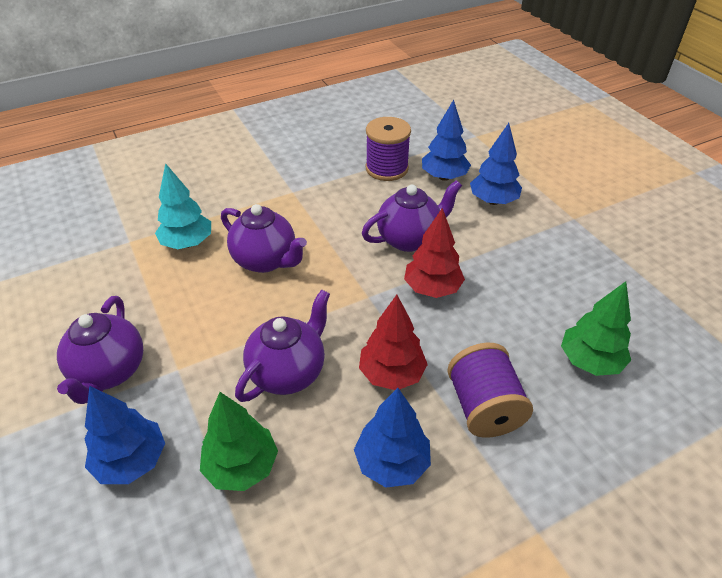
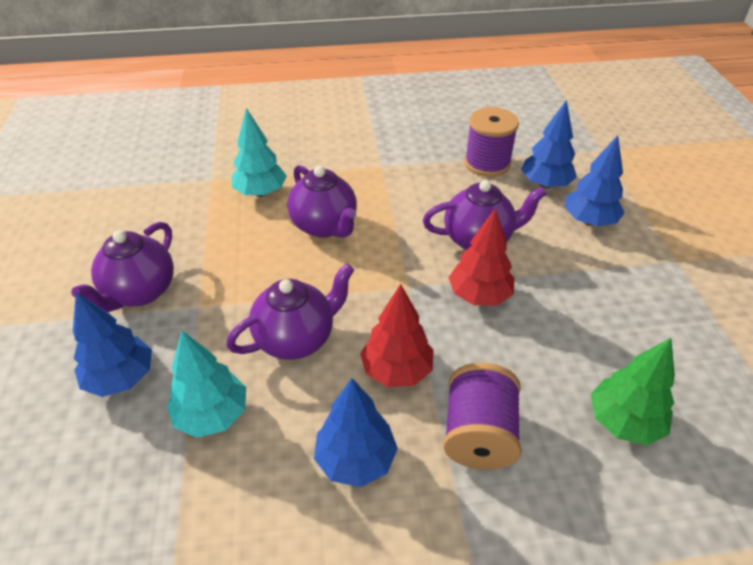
camera: 20 degrees right, 0 degrees up
(241, 466) = (212, 415): green tree -> turquoise tree

